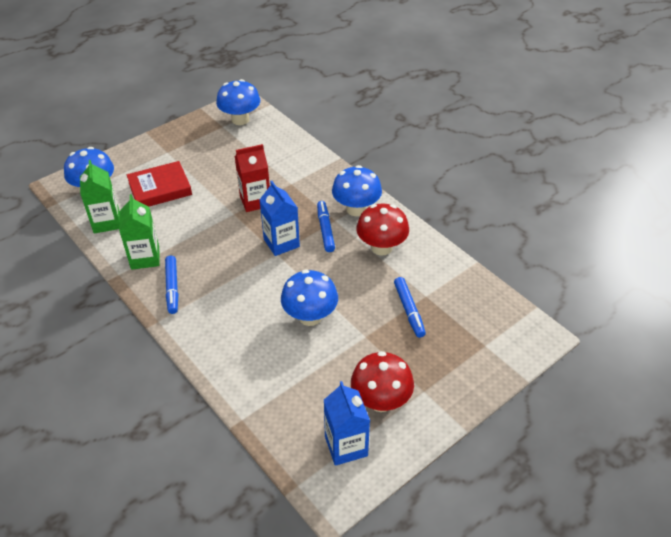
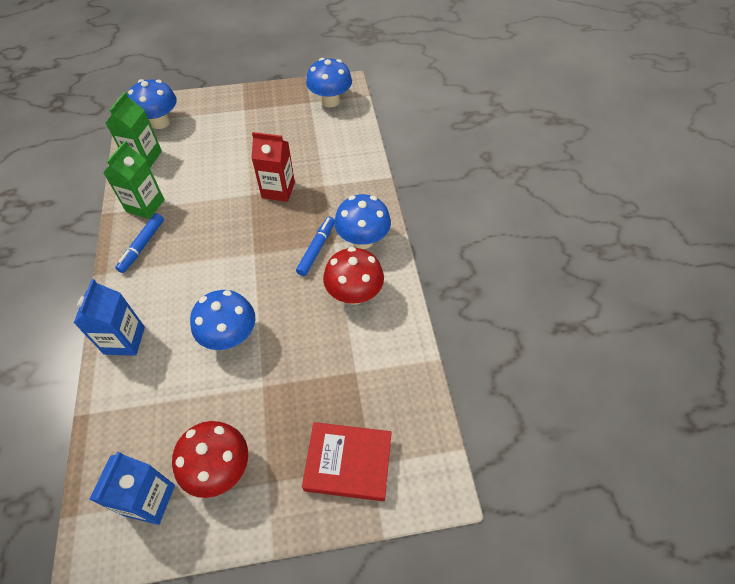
camera: 30 degrees right, 10 degrees up
(160, 188) = (210, 143): red book -> red book (348, 463)
(281, 243) = (266, 244): blue carton -> blue carton (124, 340)
(409, 310) = (326, 379): blue marker -> none

